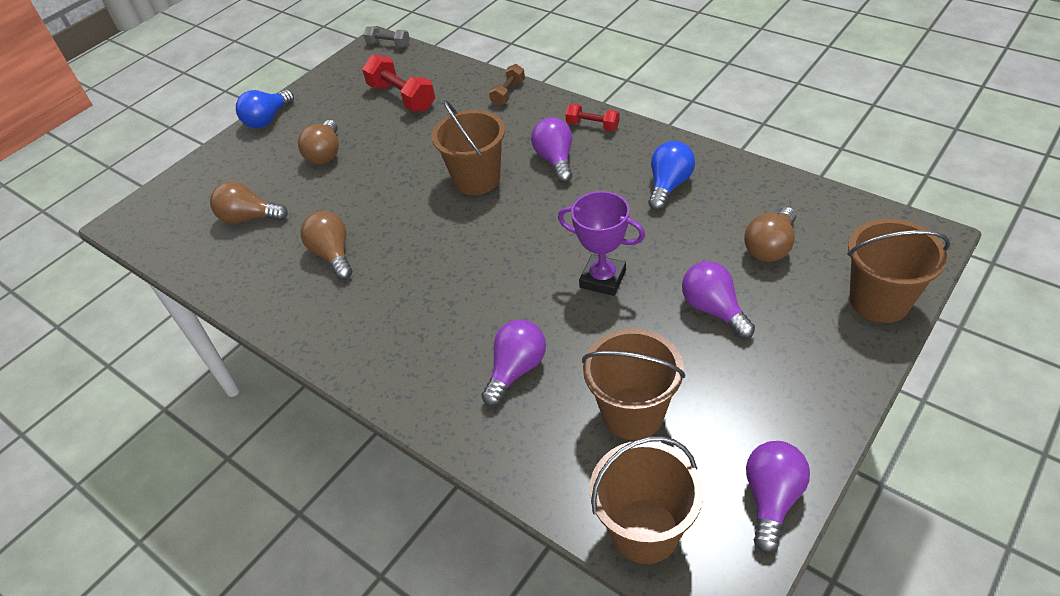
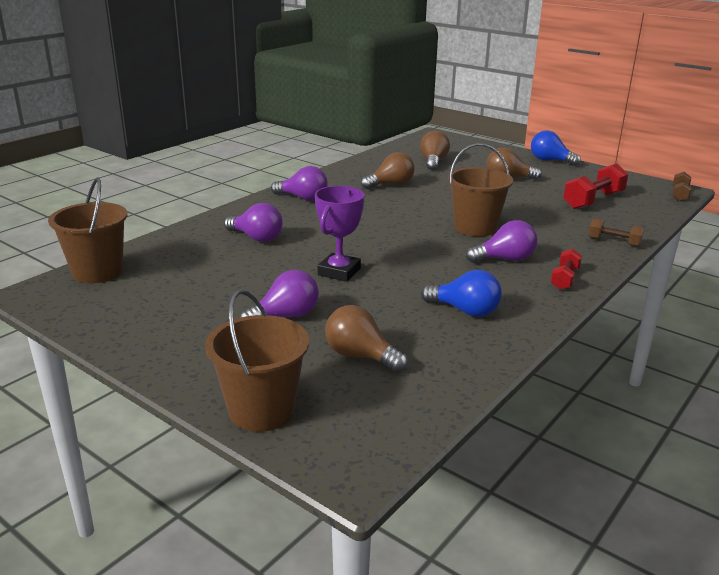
camera: 85 degrees right, 20 degrees down
(388, 45) = (679, 194): grey dumbbell -> brown dumbbell
(633, 413) = (194, 274): brown bucket -> none
(771, 499) = (84, 319): purple light bulb -> purple light bulb (303, 198)

